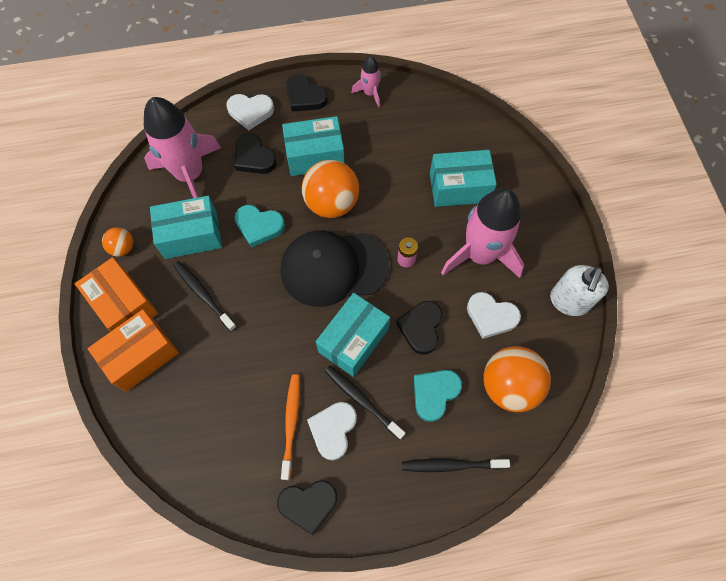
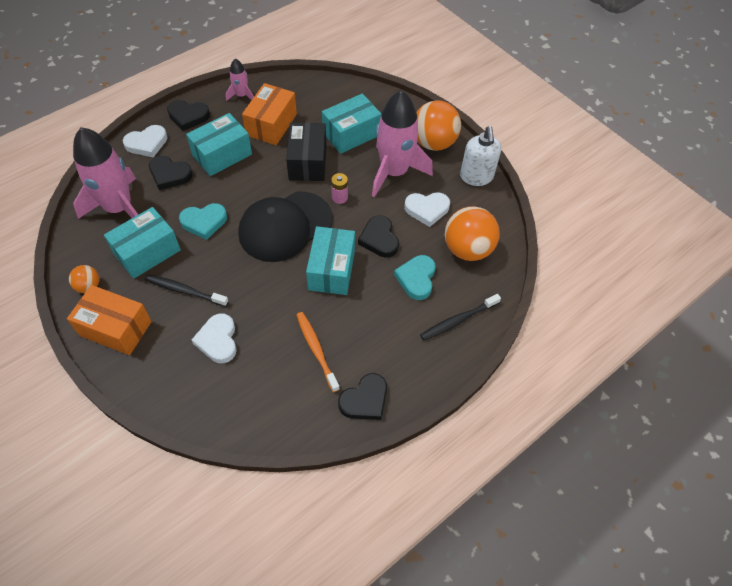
camera: 30 degrees left, 10 degrees down
(141, 355) = (154, 359): orange box -> orange box (271, 124)
(331, 203) = (256, 182): orange ball -> orange ball (433, 143)
(333, 430) = (353, 339): white heart -> white heart (218, 340)
(362, 401) = (364, 308): black toothbrush -> none
(395, 202) = (307, 162): none -> black box

